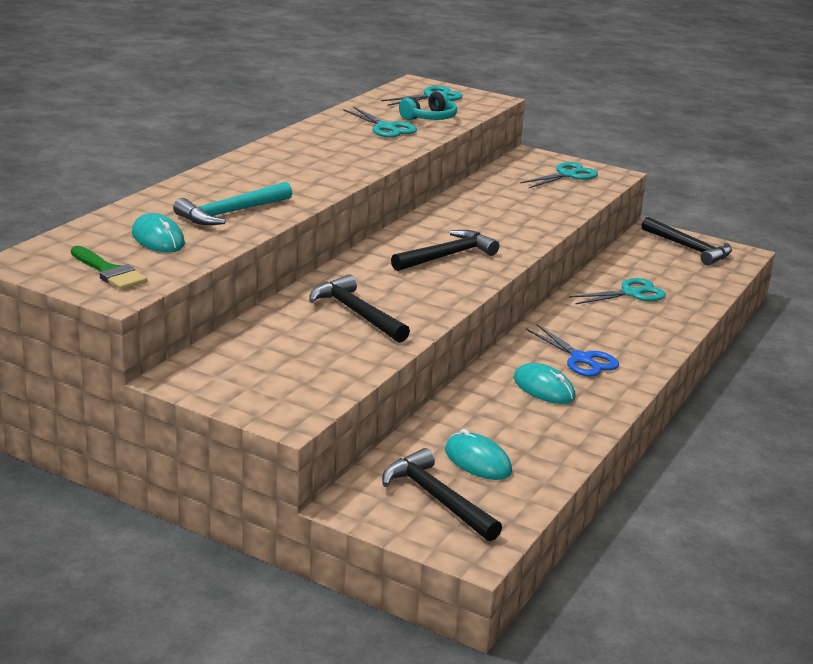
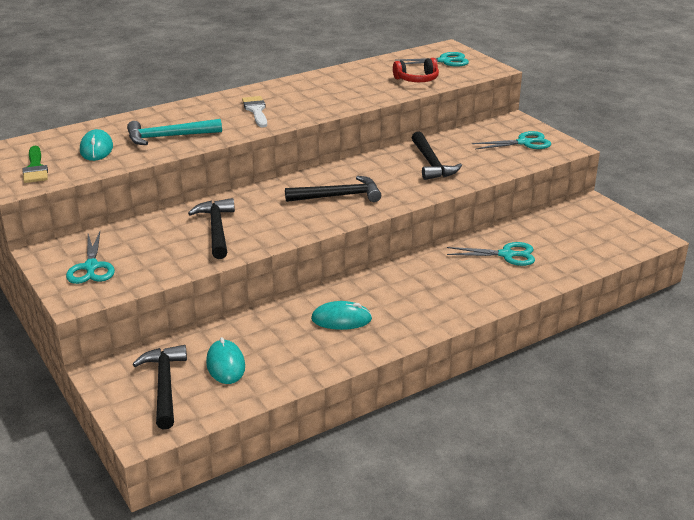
camera: 30 degrees right, 5 degrees up
(295, 171) = (256, 110): none -> white brush
(386, 128) = (371, 83): turquoise scissors -> turquoise scissors (91, 267)
(430, 118) = (417, 79): turquoise headphones -> red headphones
(544, 388) = (341, 319): turquoise mouse -> turquoise mouse turned 75 degrees counterclockwise
(581, 359) = (399, 302): blue scissors -> none
(689, 248) = (607, 224): black hammer -> black hammer (431, 163)

